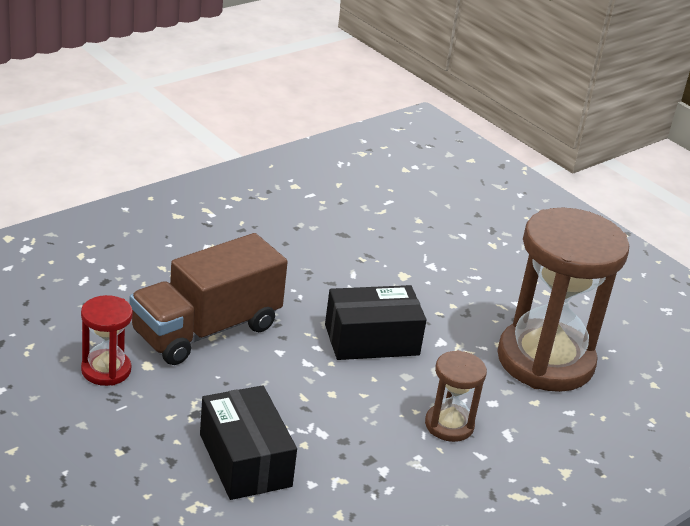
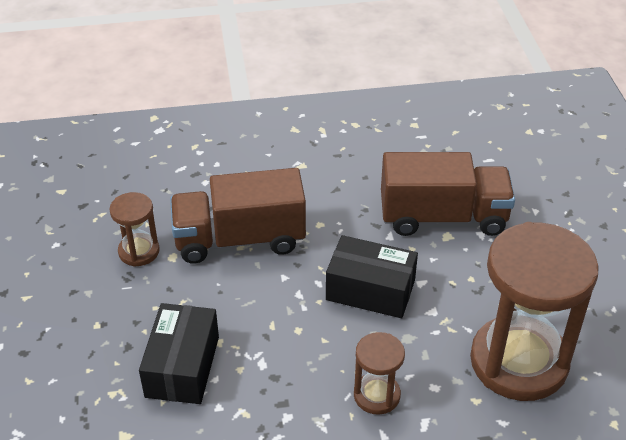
camera: 35 degrees right, 10 degrees up
(106, 370) = (139, 251): red hourglass -> brown hourglass
(387, 260) = (443, 217): none -> brown truck

